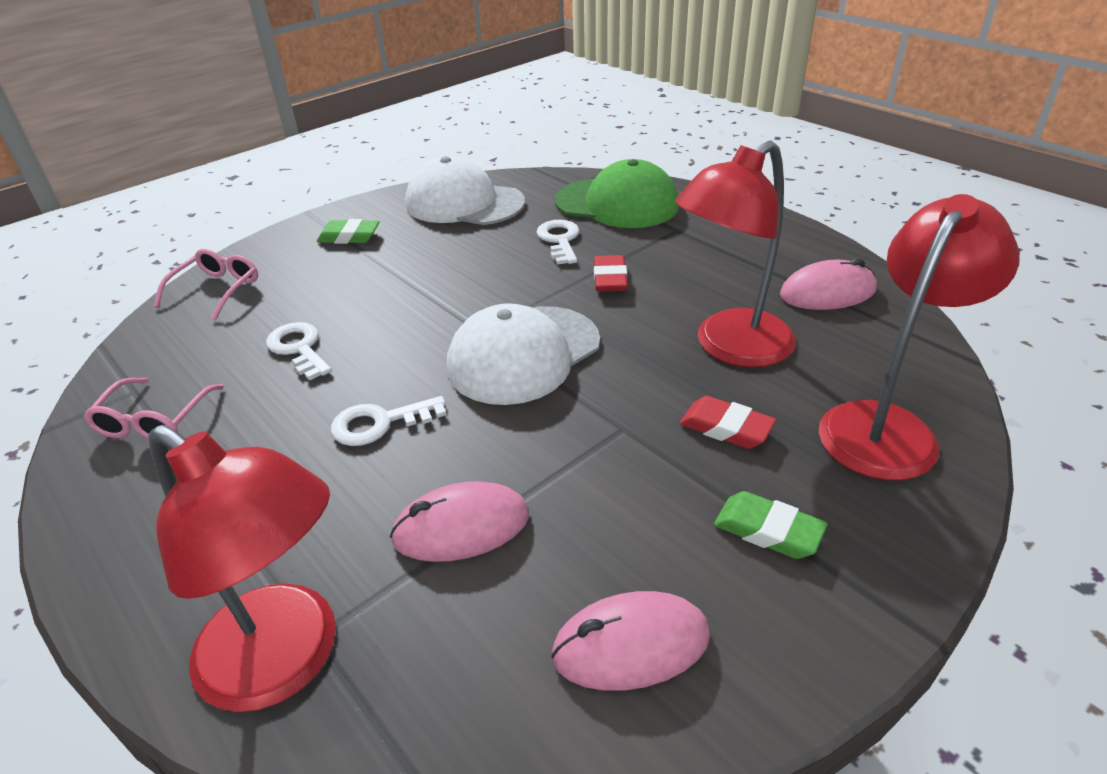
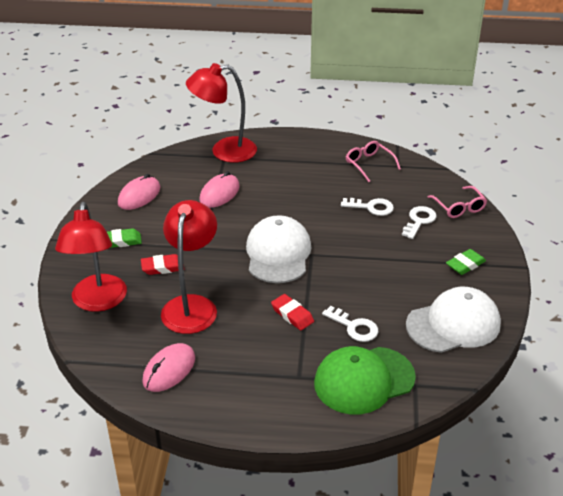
camera: 135 degrees right, 0 degrees up
(379, 423) = (292, 203): white key -> white key (419, 221)

